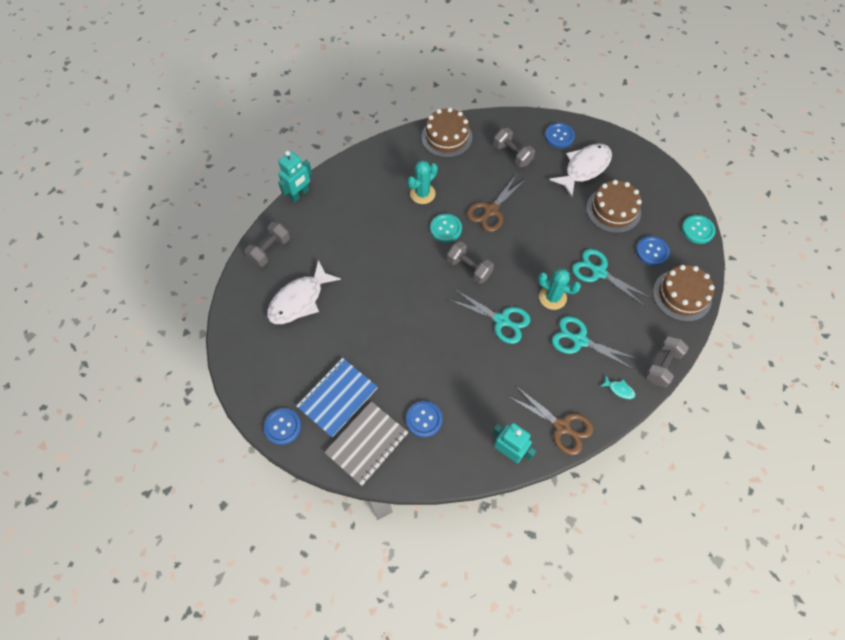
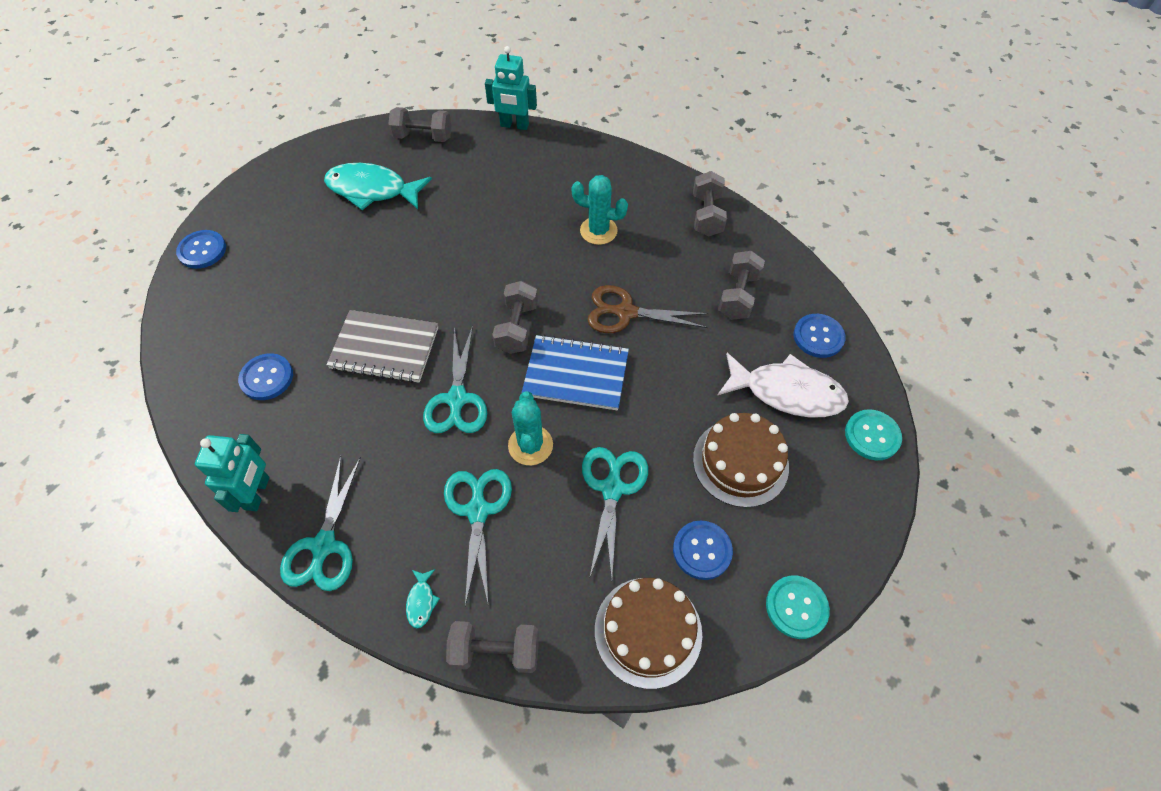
camera: 60 degrees right, 5 degrees down
(299, 300) = (372, 190): white fish -> turquoise fish
(337, 397) = (260, 281): blue notebook -> blue notebook (576, 374)
(367, 443) = (210, 335): grey notebook -> grey notebook (385, 348)
(446, 137) = (707, 215): brown cake -> grey dumbbell
(446, 229) = (562, 277): turquoise button -> turquoise button (872, 435)
(562, 426) = (324, 545): brown scissors -> turquoise scissors

